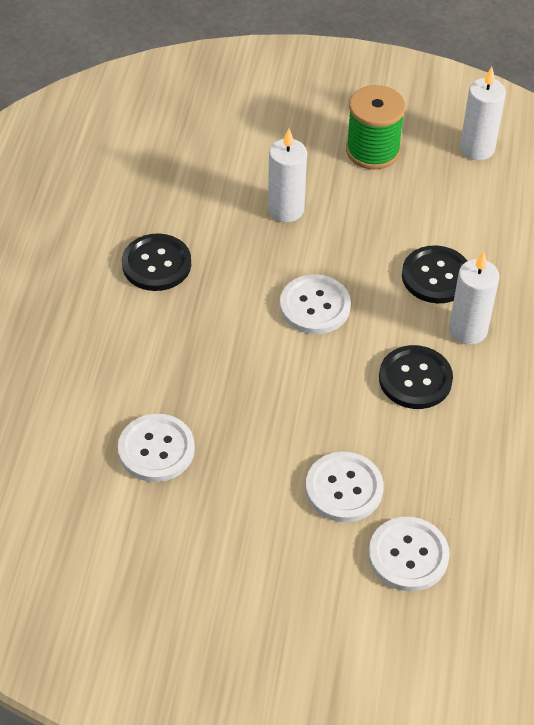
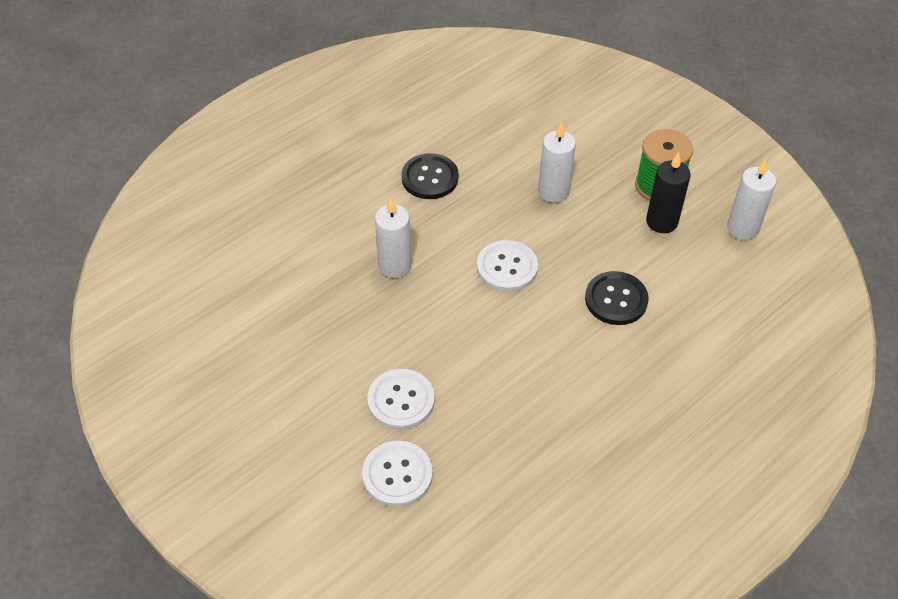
camera: 40 degrees right, 0 degrees up
(156, 449) = (309, 295): white button -> none
(406, 182) = (661, 222): none -> black candle
(415, 379) = (526, 360): black button -> none
(468, 330) = (601, 351): white candle -> white candle (395, 266)

